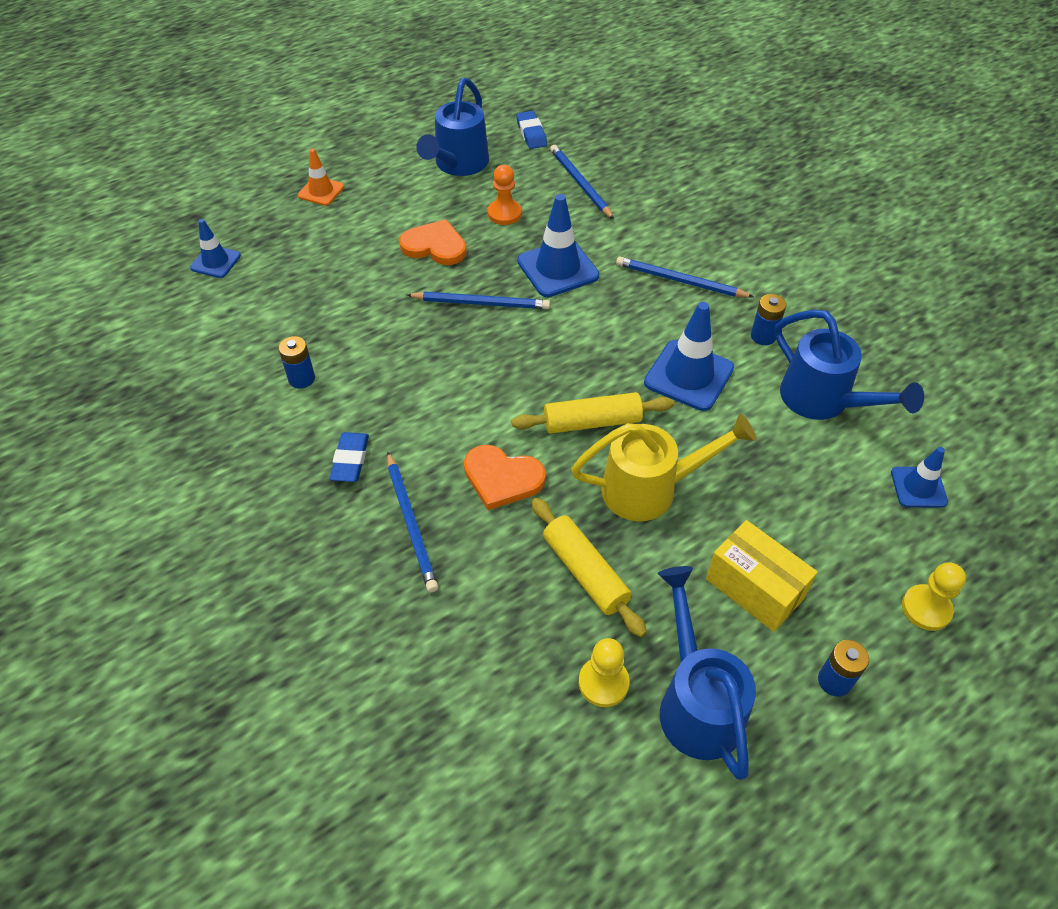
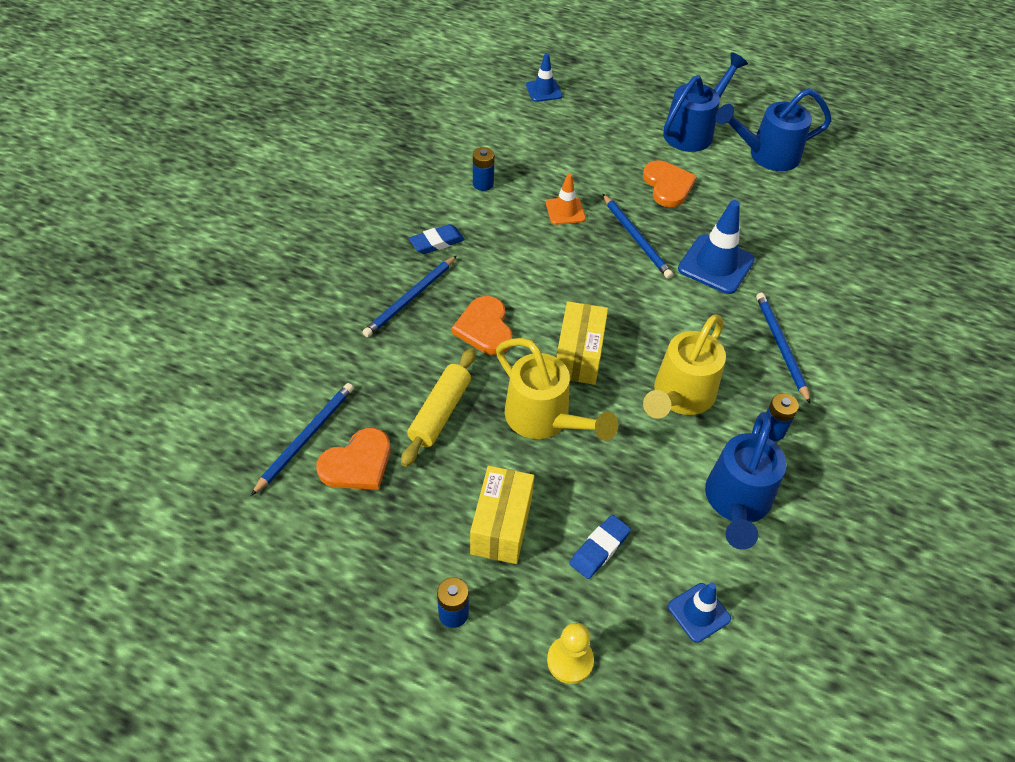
camera: 55 degrees right, 0 degrees up
(321, 191) = (659, 101): orange traffic cone -> orange traffic cone (565, 211)
(504, 213) = (742, 206): orange pawn -> none
(531, 133) = (852, 178): blue eraser -> blue eraser (599, 549)
(580, 183) = (826, 234): blue pencil -> blue pencil (306, 438)
(592, 422) = (579, 356): yellow rolling pin -> yellow box
(603, 683) = (357, 463): yellow pawn -> orange heart
(688, 375) = (680, 396): blue traffic cone -> yellow watering can
(697, 703) = (376, 527): blue watering can -> blue watering can (693, 131)

